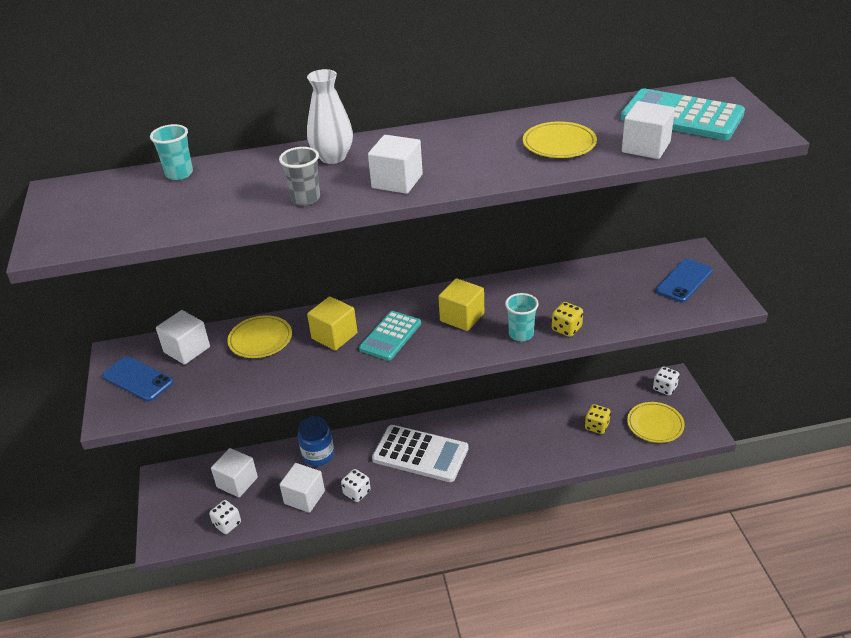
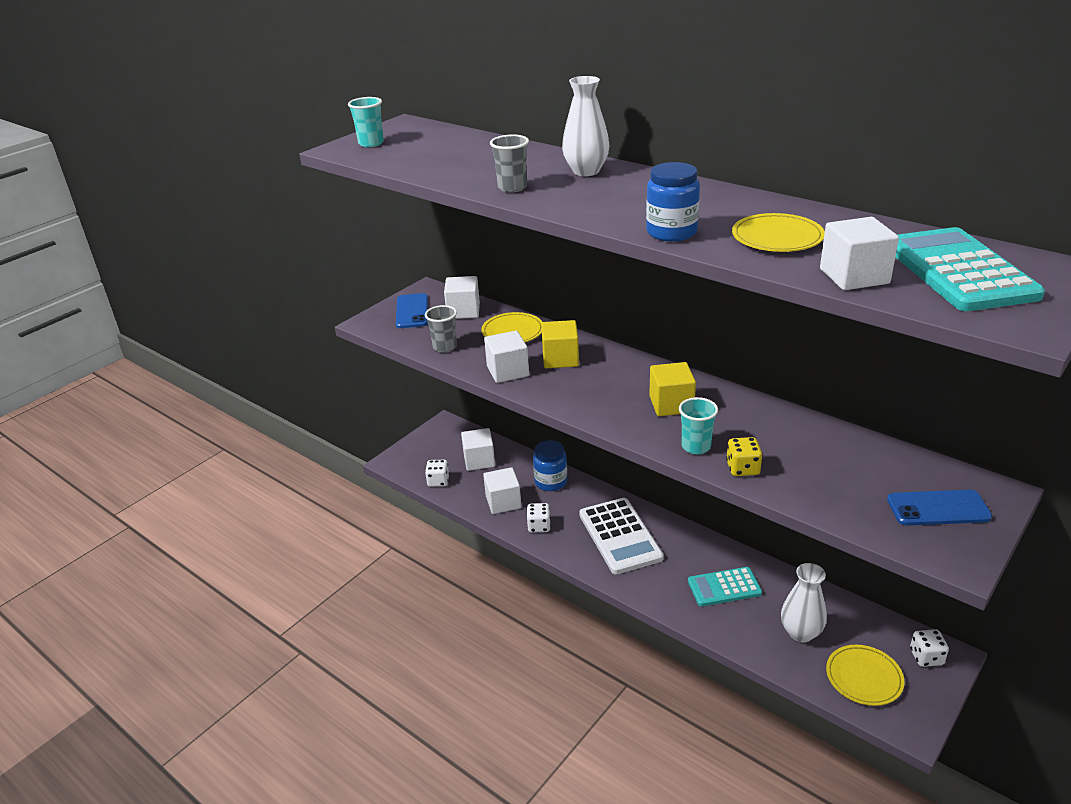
camera: 50 degrees right, 5 degrees down
(179, 174) = (478, 141): turquoise cup -> turquoise cup (371, 143)
(224, 388) = (445, 347): none -> grey cup
(390, 336) = (596, 383): turquoise calculator -> turquoise calculator (724, 587)
(397, 181) = (591, 205): white cube -> white cube (507, 371)
(493, 173) = (671, 232): none -> blue jar
(597, 426) = (800, 633): yellow dice -> white vase

